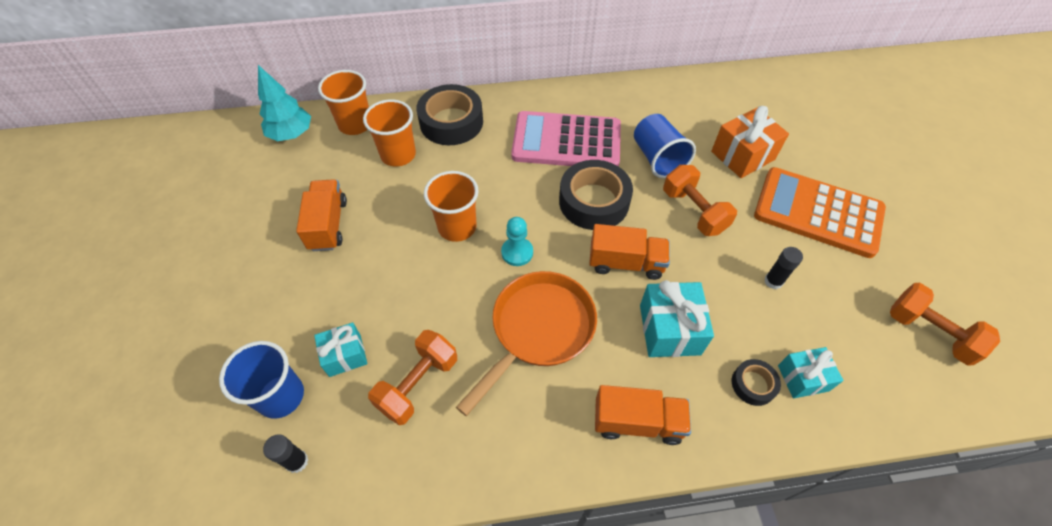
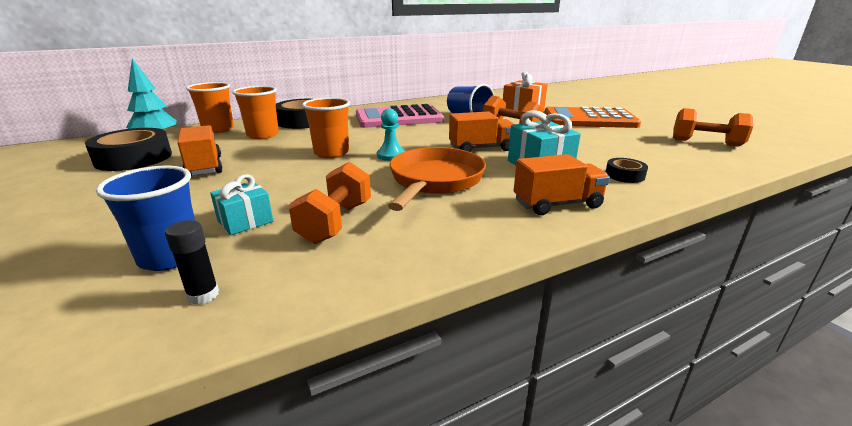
camera: 20 degrees left, 30 degrees down
(594, 201) = (436, 133): black tape -> black tape (134, 158)
(773, 281) = (590, 141): black glue stick -> none
(803, 378) = (654, 168): turquoise gift -> none

